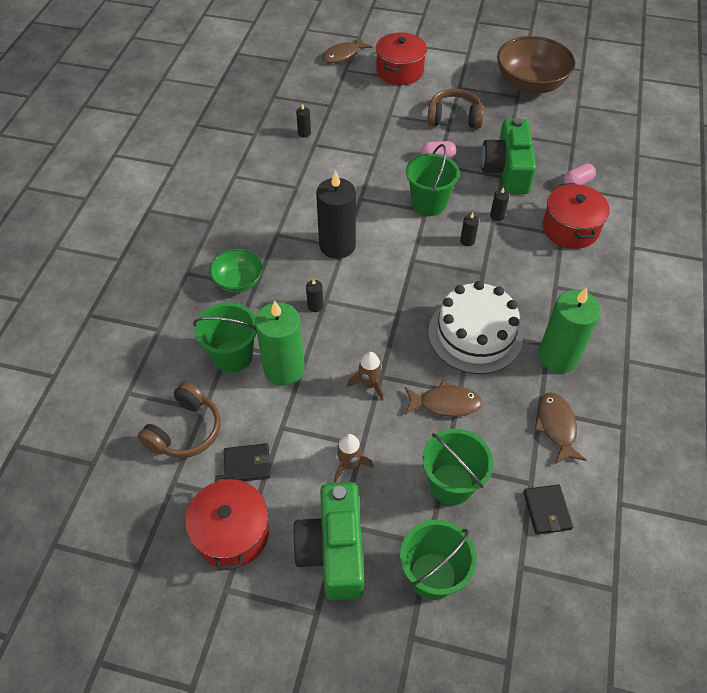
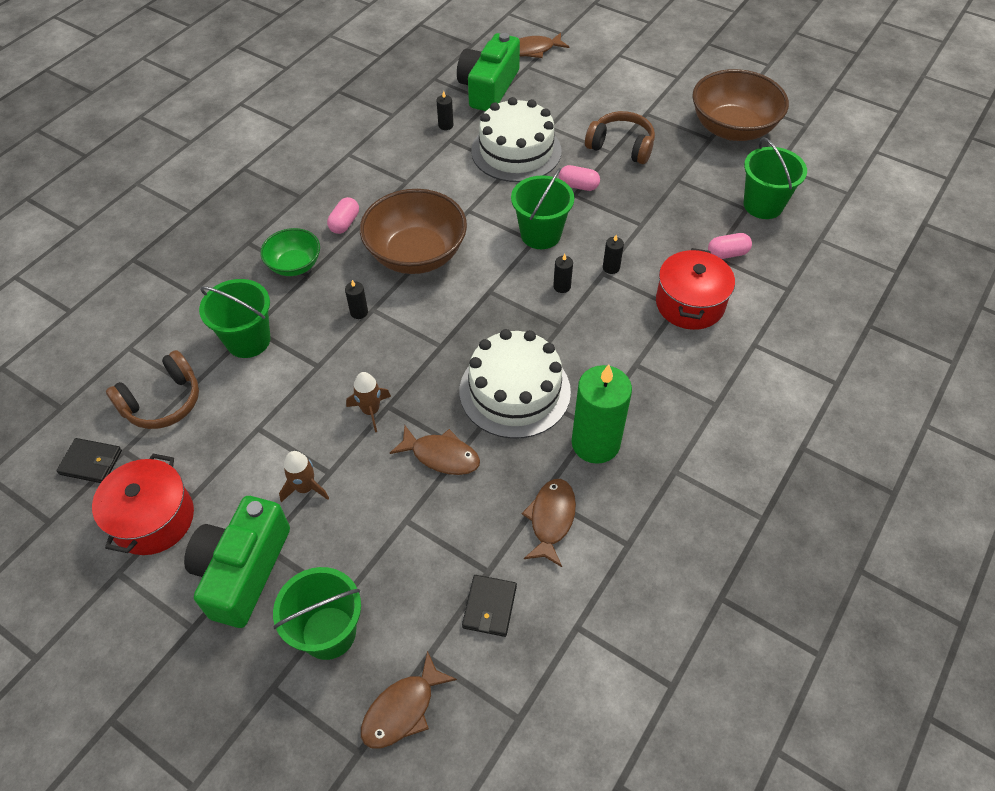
camera: 20 degrees right, 0 degrees up
(247, 464) = (204, 455): black wallet -> black wallet (91, 462)
(263, 235) = (344, 223): none -> pink capsule
(284, 369) = (292, 369): green candle -> none
(337, 245) = (416, 254): black candle -> brown bowl
(373, 141) = (516, 151): none -> white cake
(399, 71) = (587, 81): red pot -> none
(451, 484) = (400, 543): green bucket -> green bucket (763, 205)
(507, 170) = (651, 219): green camera -> green camera (488, 87)
(524, 615) = (403, 709): none -> brown fish

